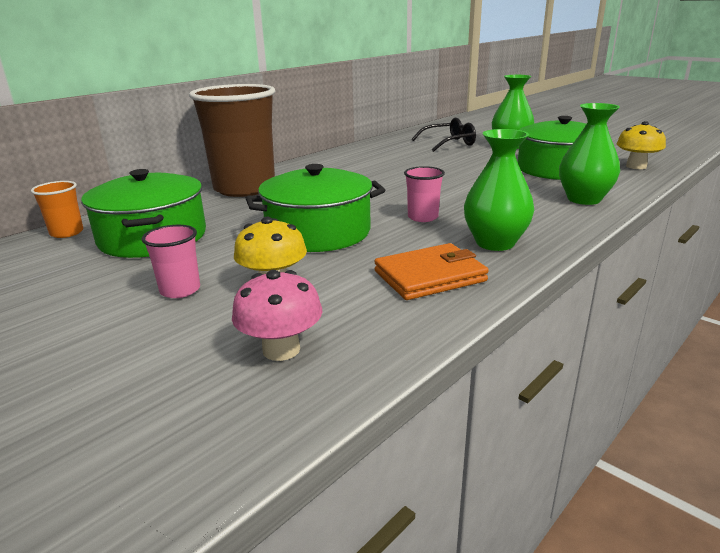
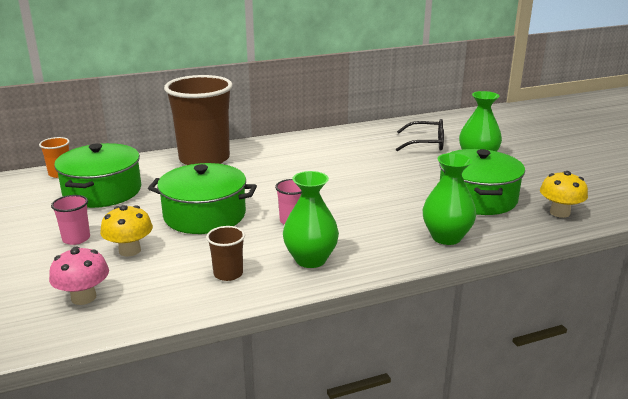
camera: 25 degrees right, 0 degrees up
(430, 276) = (228, 274): orange wallet -> brown cup

